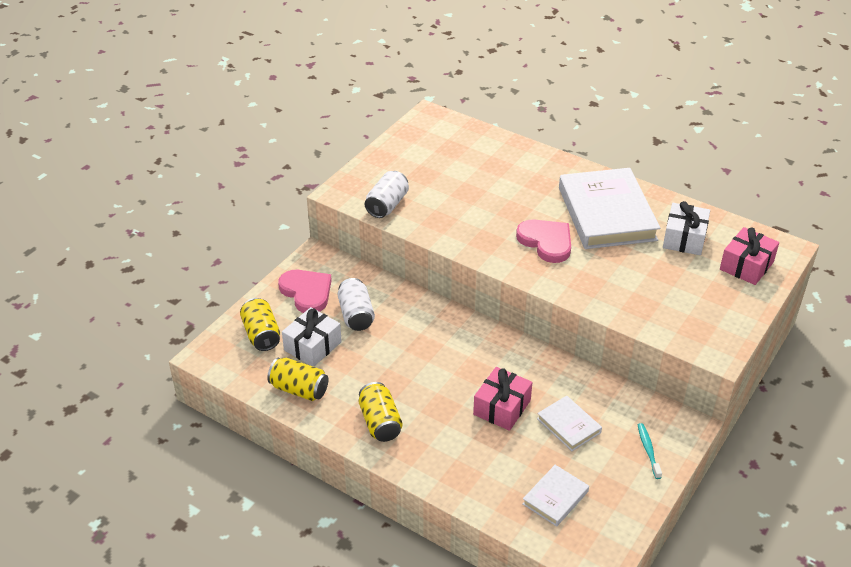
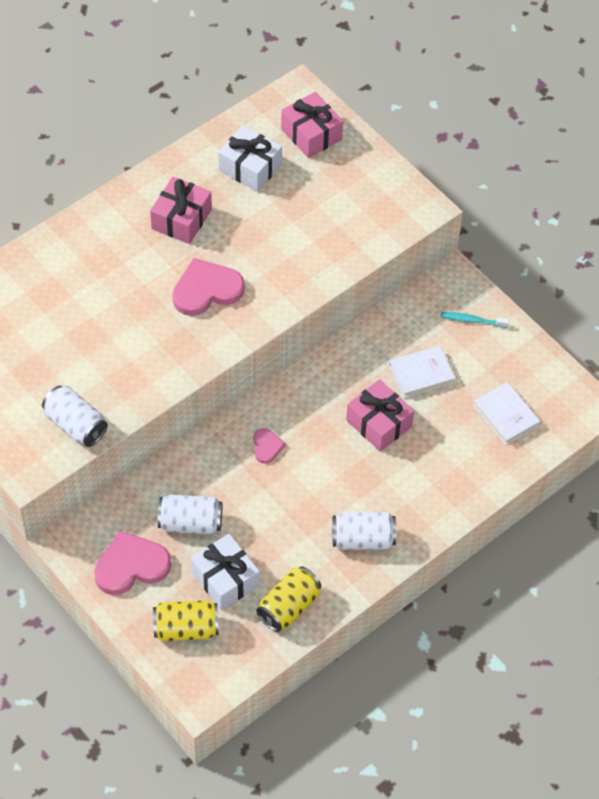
camera: 75 degrees left, 15 degrees up
(380, 422) = (363, 539): yellow can -> white can
(445, 342) = (267, 446): none -> pink heart
(606, 213) = (181, 219): white book -> pink gift

